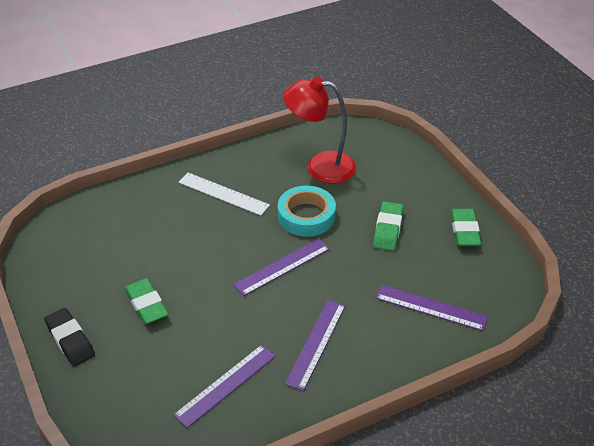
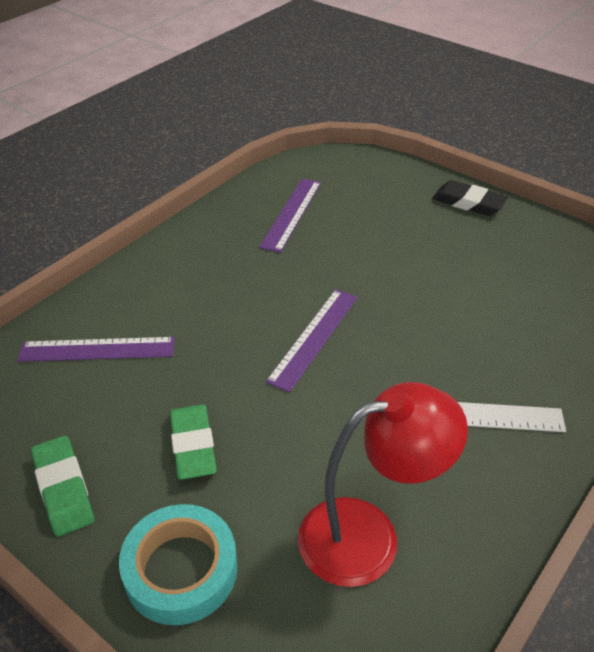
camera: 155 degrees right, 0 degrees up
(146, 304) = (431, 250): green eraser -> none
(306, 216) = (329, 423): turquoise tape -> turquoise tape (181, 569)
(316, 343) = (222, 270): purple ruler -> none

